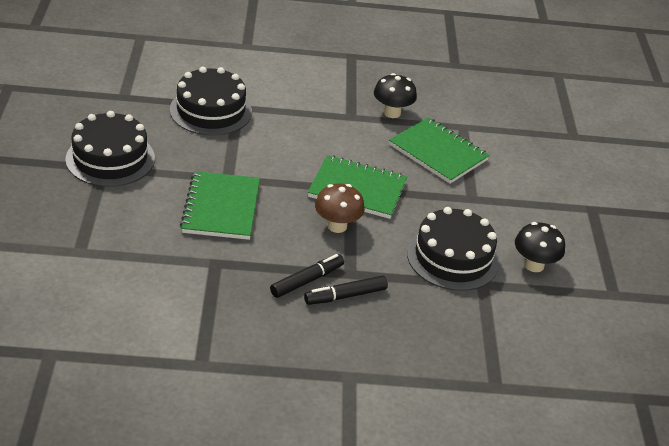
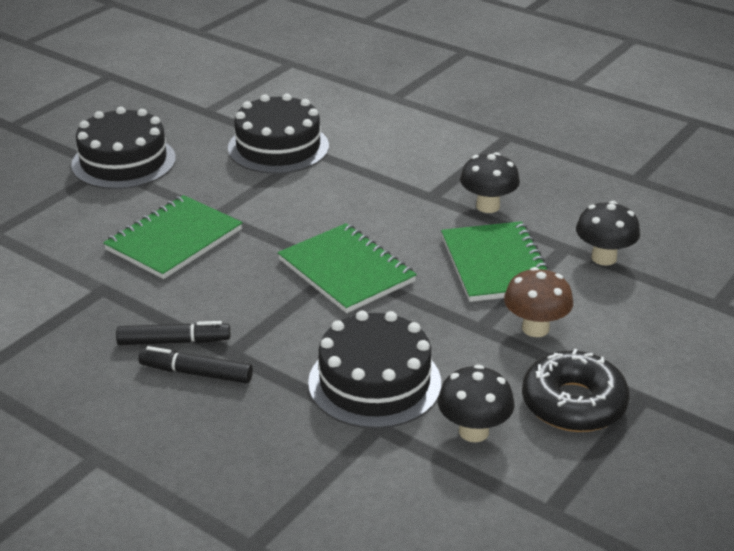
camera: 40 degrees right, 5 degrees down
(337, 226) = (276, 299): brown mushroom -> brown mushroom (535, 328)
(490, 126) = (604, 258): none -> black mushroom
(564, 226) = (573, 403): none -> black donut

